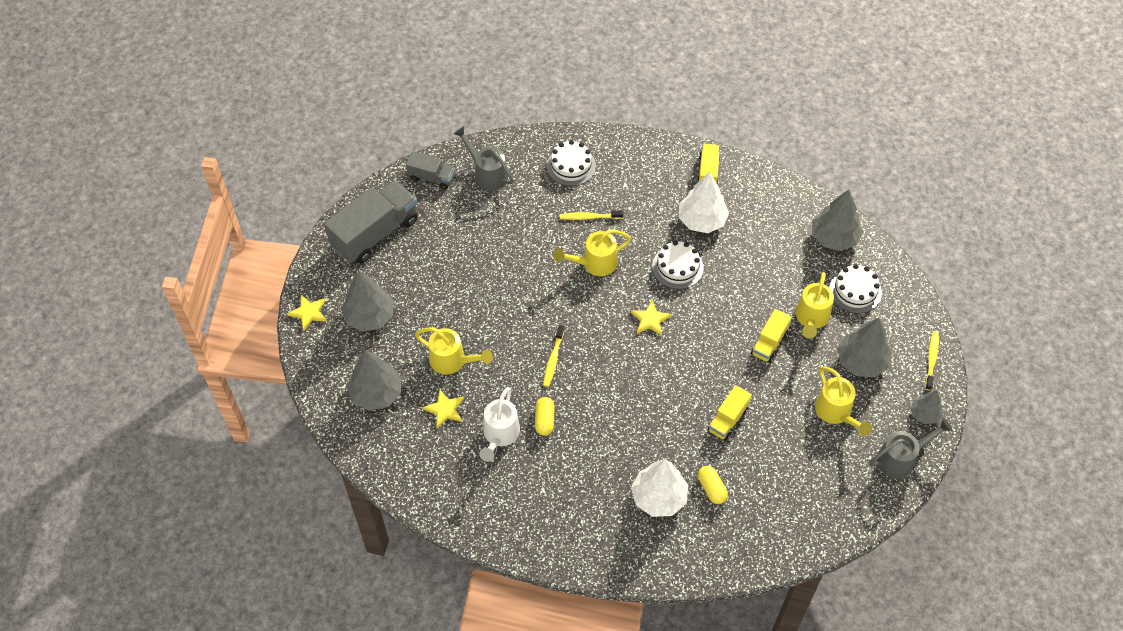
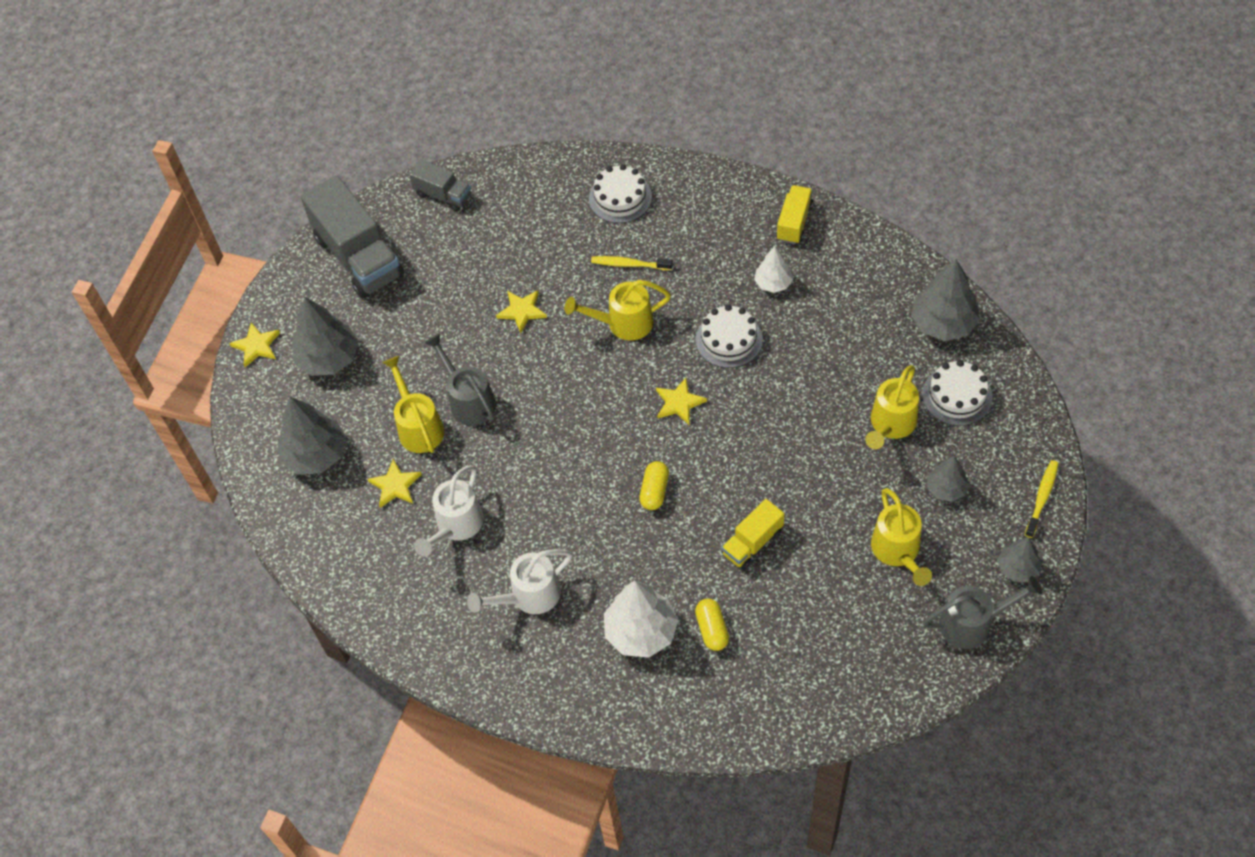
camera: 15 degrees right, 0 degrees up
(375, 233) = (359, 257): grey truck -> grey truck turned 90 degrees clockwise
(453, 361) = (418, 426): yellow watering can -> yellow watering can turned 150 degrees counterclockwise
(487, 174) = (512, 197): grey watering can -> grey watering can (468, 400)
(514, 262) = (522, 311): none -> yellow star
(544, 420) = (516, 514): yellow capsule -> yellow capsule (654, 491)
(553, 359) = (544, 439): yellow toothbrush -> none
(567, 482) = (528, 596): none -> white watering can
(702, 220) = (773, 283): white tree -> white tree, size x0.58
(769, 343) = (828, 450): yellow truck -> none
(861, 361) = (946, 489): grey tree -> grey tree, size x0.58

